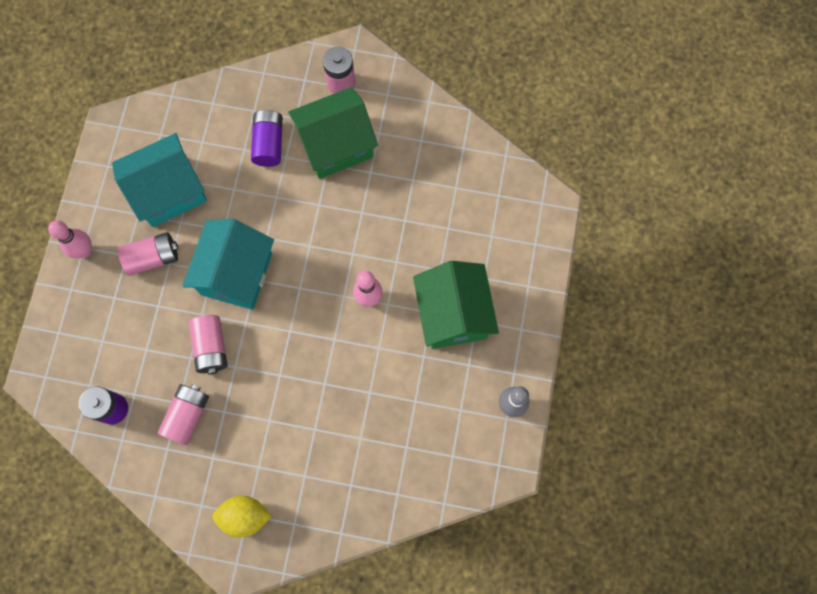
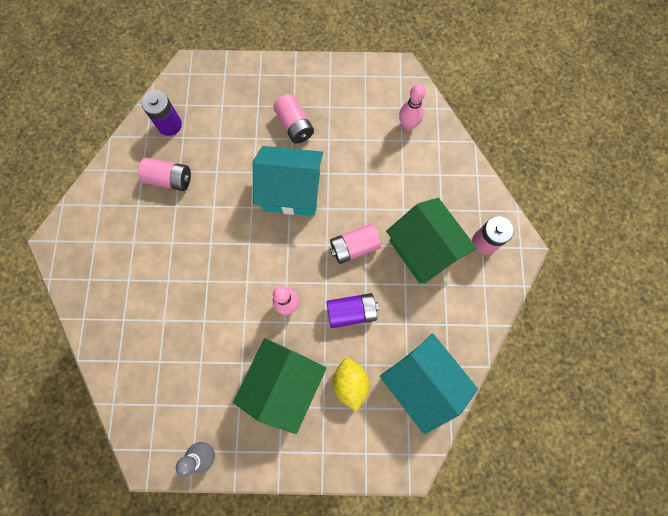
camera: 80 degrees right, 0 degrees up
(84, 251) = (292, 76): pink bowling pin -> pink bowling pin (408, 125)
(169, 191) = (353, 125): turquoise house -> turquoise house (421, 381)
(211, 347) = (227, 185): pink battery -> pink battery (354, 247)
(244, 516) = (93, 239): yellow lemon -> yellow lemon (350, 383)
(269, 143) = (412, 193): purple battery -> purple battery (351, 312)
(453, 314) = (284, 384): green house -> green house turned 45 degrees counterclockwise

